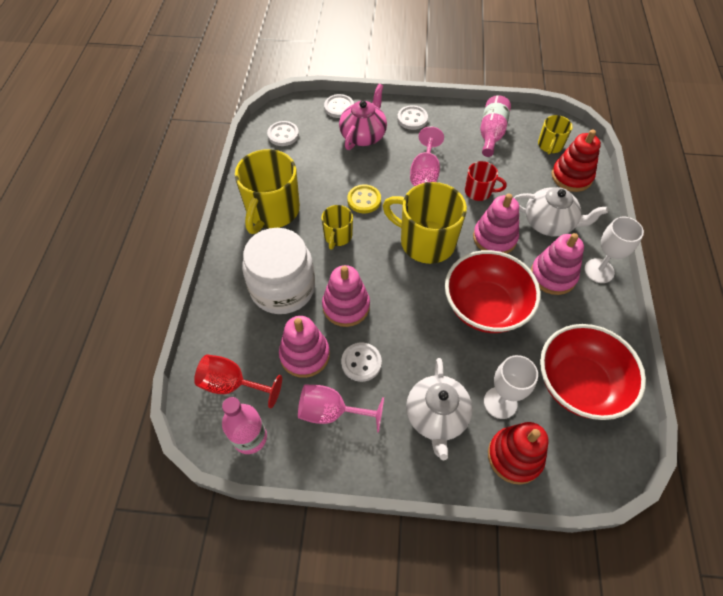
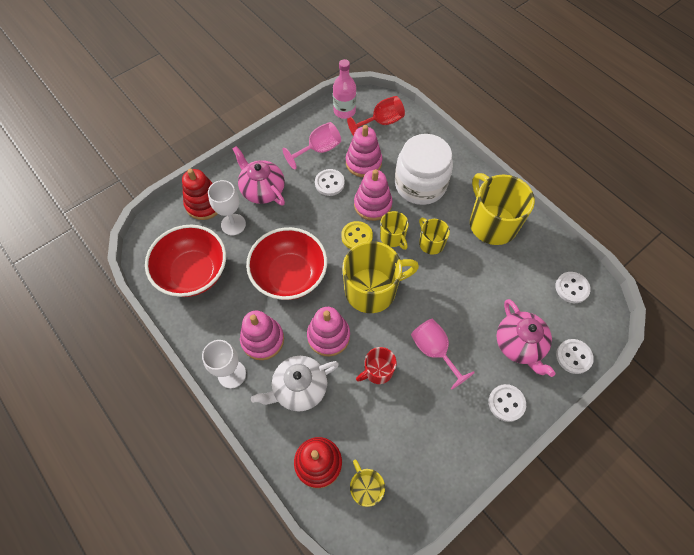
camera: 135 degrees right, 5 degrees up
(362, 265) = (393, 237): none -> yellow mug
(364, 200) = (447, 285): yellow button -> yellow button (357, 236)
(436, 417) = (262, 190): white teapot -> pink teapot
(491, 133) = (427, 452): pink bottle -> none

